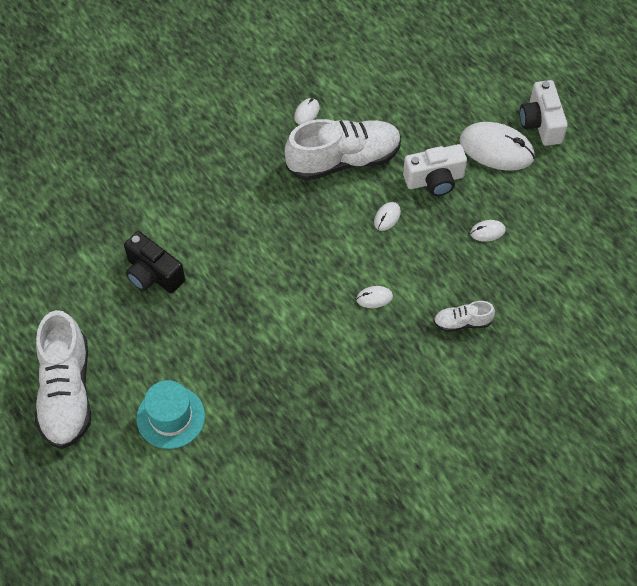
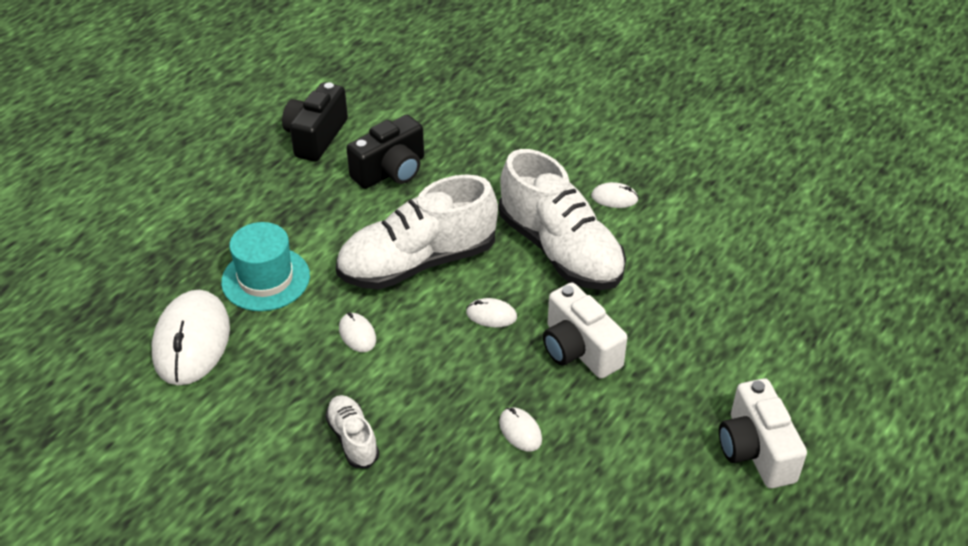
camera: 70 degrees right, 15 degrees down
(66, 393) = (143, 117): white shoe -> white shoe (417, 262)
(170, 417) = (131, 200): turquoise hat -> turquoise hat (265, 279)
(217, 235) = (391, 171): none -> black camera
(496, 149) = (674, 407): white mouse -> white mouse (192, 341)
(541, 123) = (755, 450): white camera -> white camera turned 75 degrees counterclockwise

